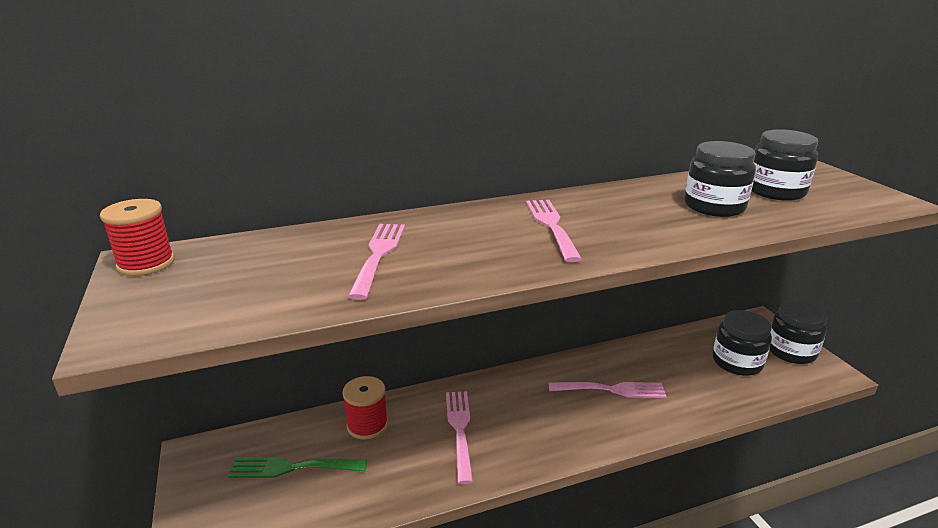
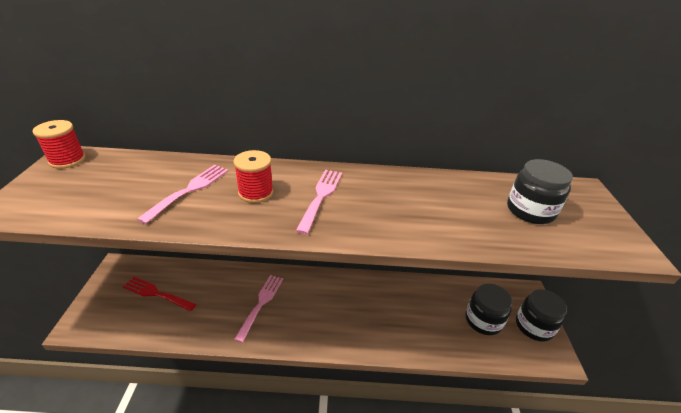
camera: 20 degrees right, 10 degrees up
(292, 467) = (157, 293): green fork -> red fork
(367, 425) = (212, 281): red spool -> red spool (256, 192)
(612, 390) = (376, 310): pink fork -> none
(714, 206) = (461, 212): black jar -> none

